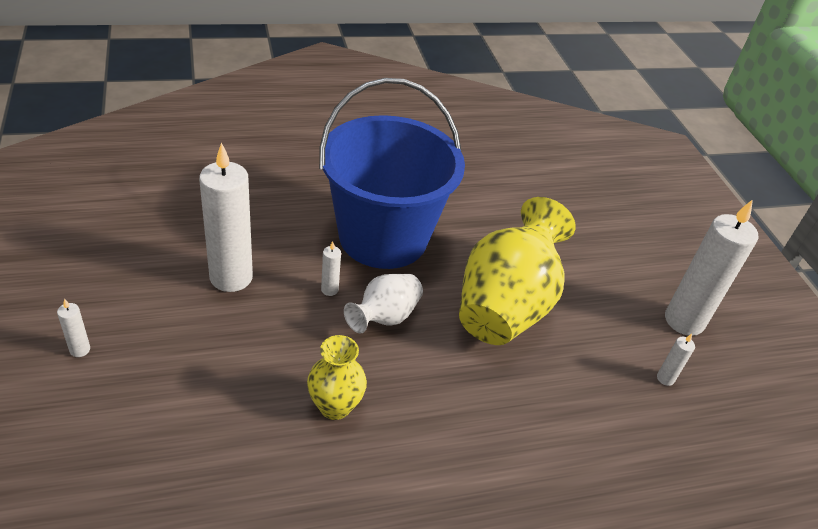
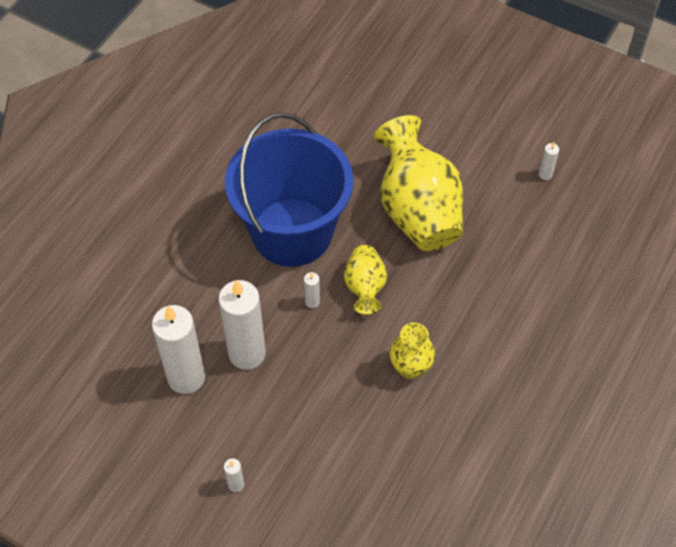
camera: 40 degrees left, 15 degrees up
(384, 317) = (365, 287): white vase -> yellow vase
(684, 321) = (516, 122): white candle -> white candle (186, 377)

